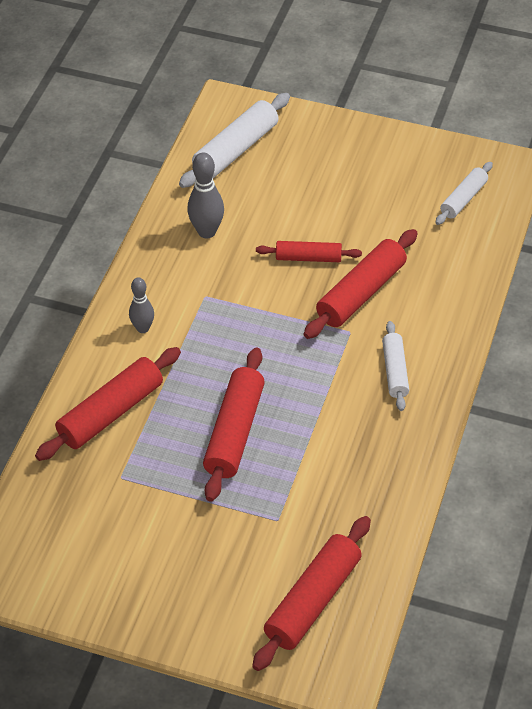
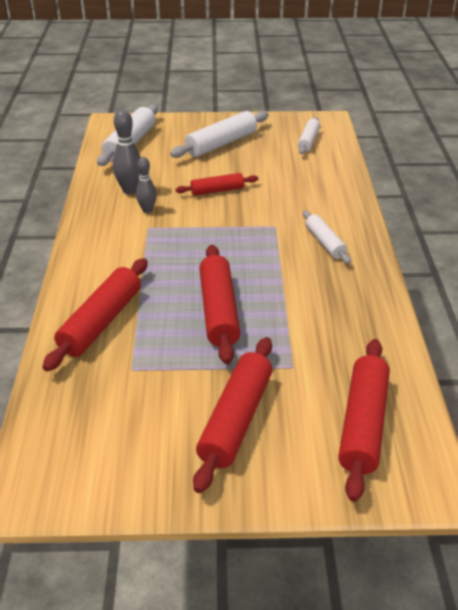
camera: 20 degrees left, 10 degrees down
(143, 328) = (105, 258): grey bowling pin -> grey bowling pin (147, 210)
(349, 177) = (221, 144): none -> white rolling pin
(361, 293) = (269, 202): red rolling pin -> red rolling pin (236, 419)

